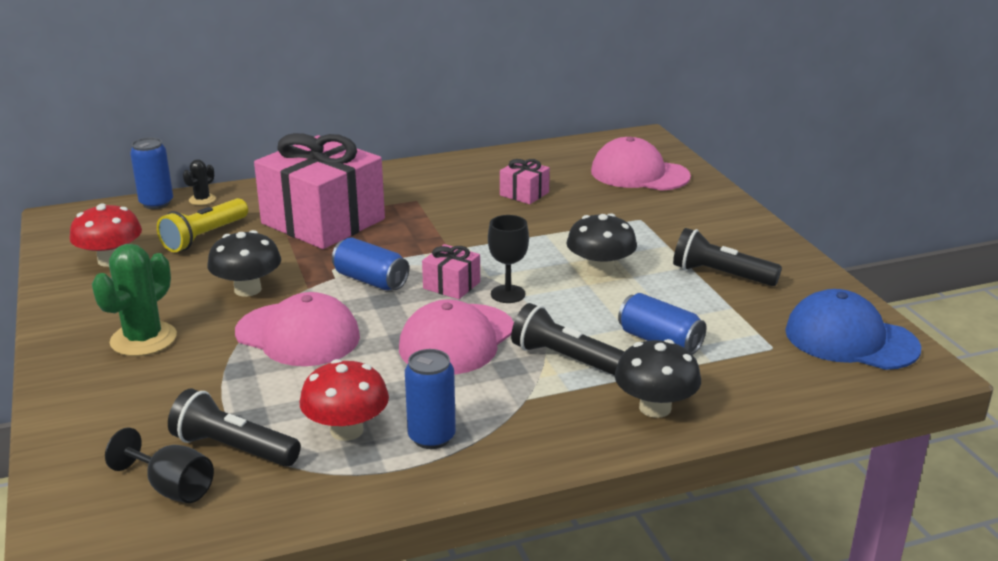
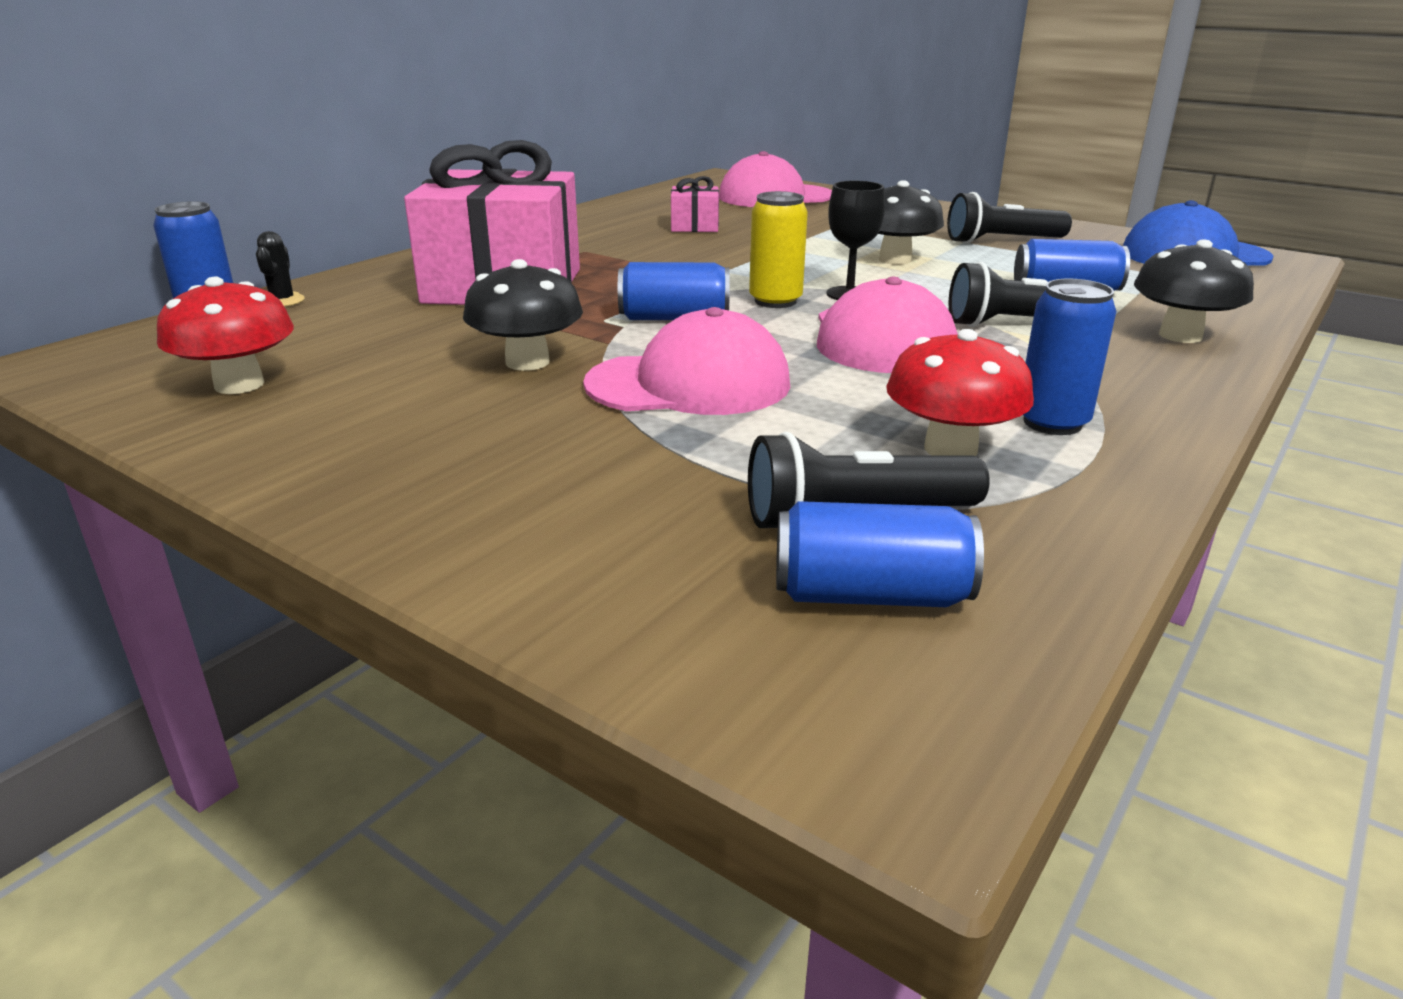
camera: 35 degrees left, 0 degrees up
(143, 339) = (468, 449): green cactus -> none
(172, 488) = (870, 595): black goblet -> blue can
(204, 237) = (357, 331): yellow flashlight -> none
(451, 285) = (775, 301): pink gift -> yellow can

